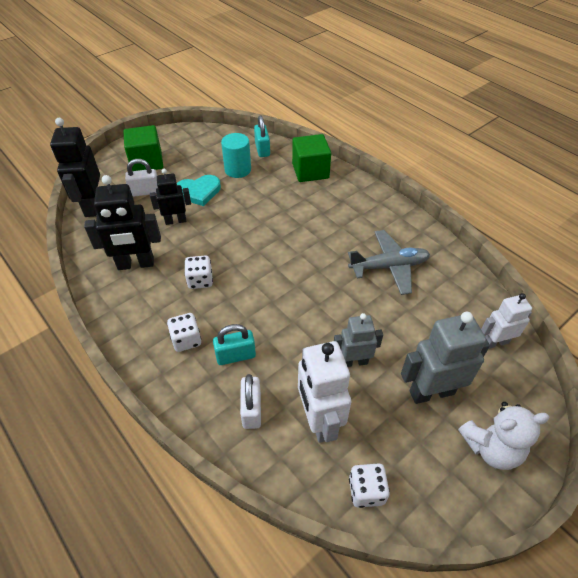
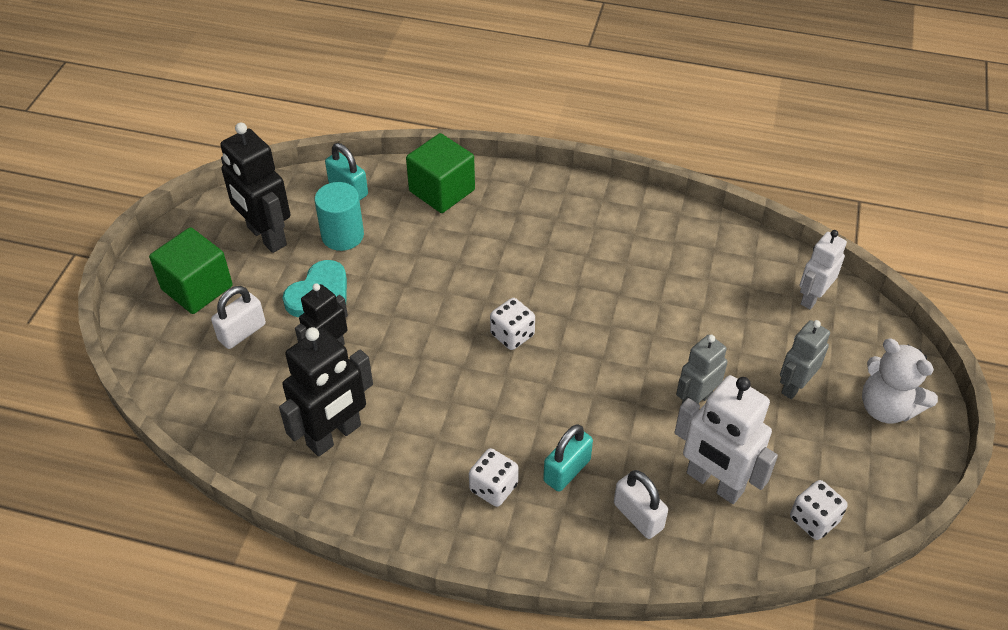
camera: 35 degrees left, 0 degrees up
(92, 206) = (184, 393): black robot -> black robot (266, 236)
(200, 280) = (439, 408): white dice -> white dice (512, 335)
(389, 267) = (642, 270): grey plane -> none
(431, 392) = (794, 386): grey robot -> grey robot, size x0.63
(491, 448) = (886, 407): white teddy bear -> white teddy bear turned 90 degrees clockwise

